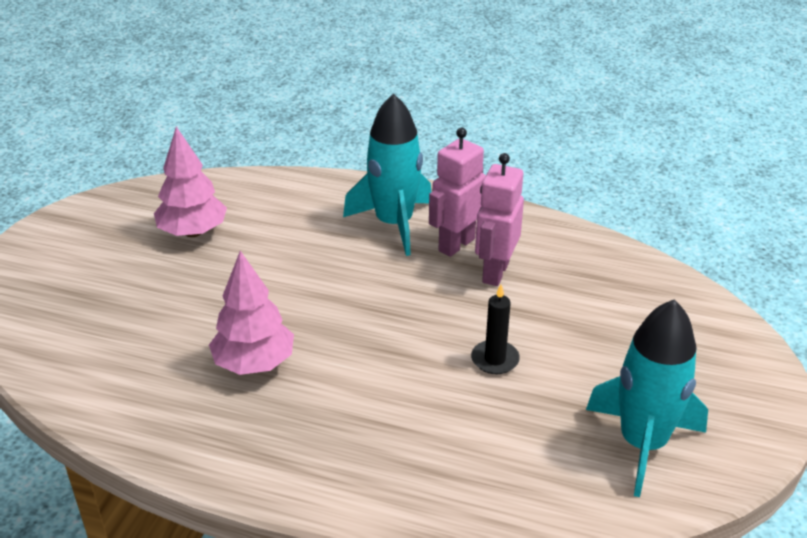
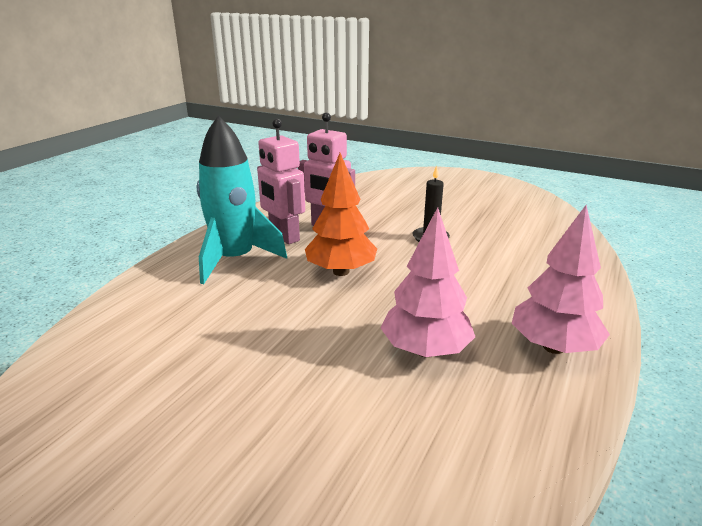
camera: 80 degrees left, 10 degrees down
(193, 232) = (151, 394): pink tree -> pink tree (553, 347)
(387, 296) = (341, 271): none -> orange tree
(642, 443) = (509, 206): turquoise rocket -> none

